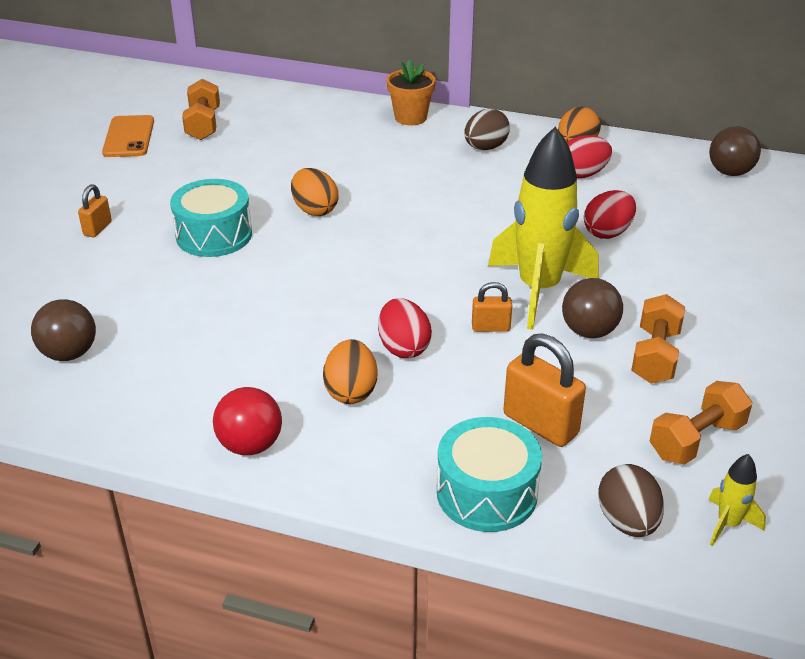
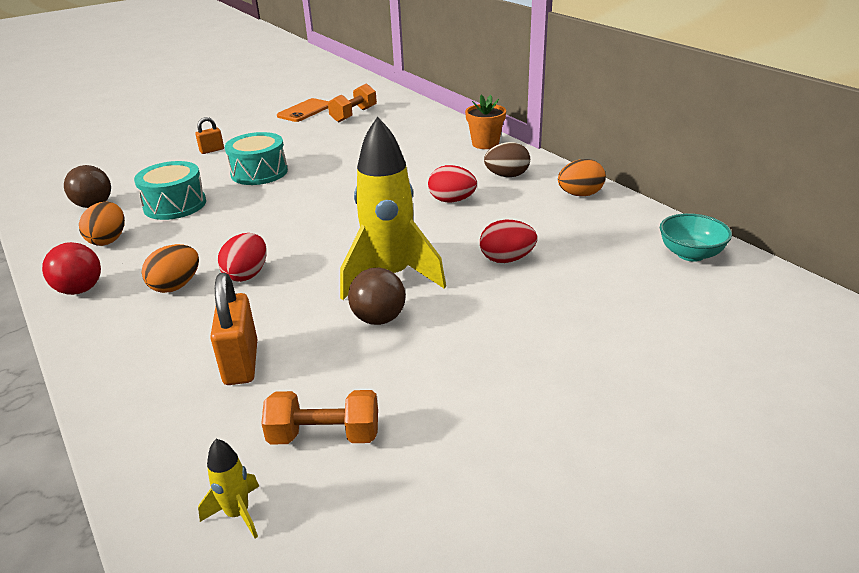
camera: 40 degrees right, 5 degrees down
(315, 210) = (335, 177): orange egg -> orange egg (108, 240)
(487, 493) = (136, 388): turquoise drum -> turquoise drum (175, 205)
(490, 327) = (318, 286): orange padlock -> none
(582, 174) = (553, 214): red egg -> red egg (452, 200)
(627, 521) = (178, 463): brown egg -> none
(655, 356) = (398, 359): orange dumbbell -> none
(730, 172) = (690, 254): brown ball -> turquoise bowl

